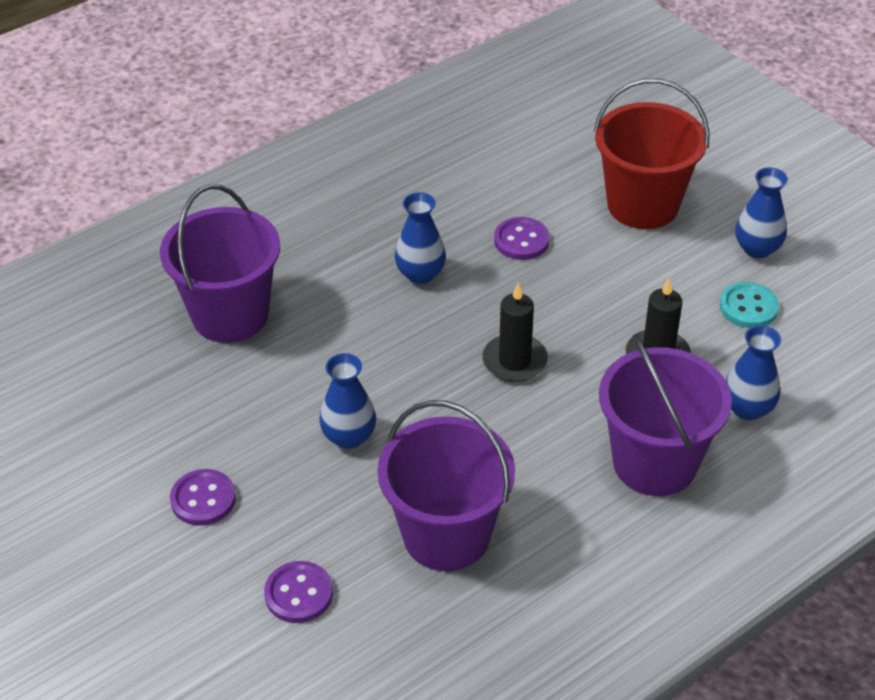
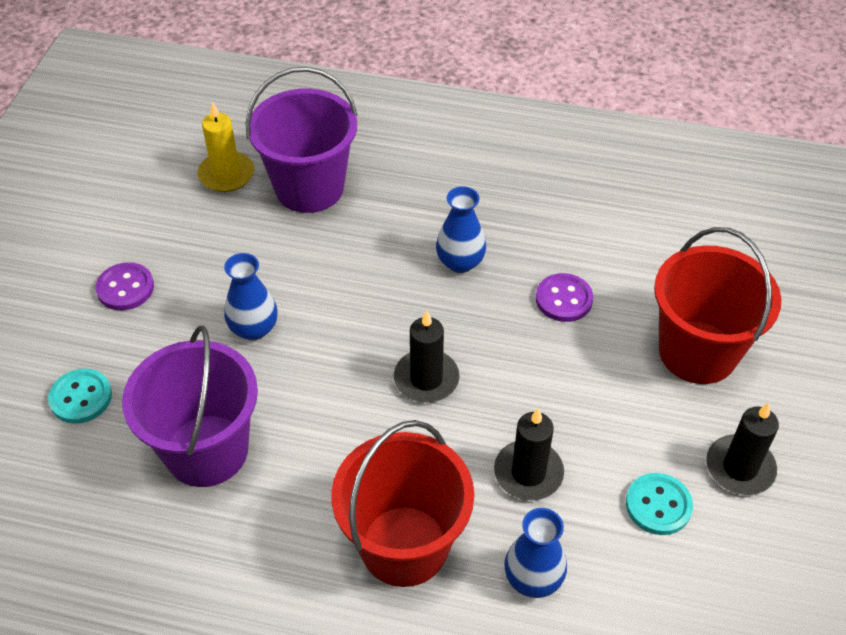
camera: 50 degrees right, 5 degrees up
(146, 359) = (226, 174): none -> yellow candle
(298, 594) = (81, 397): purple button -> turquoise button
(654, 463) = (404, 545): purple bucket -> red bucket
(757, 248) = (740, 467): blue vase -> black candle

